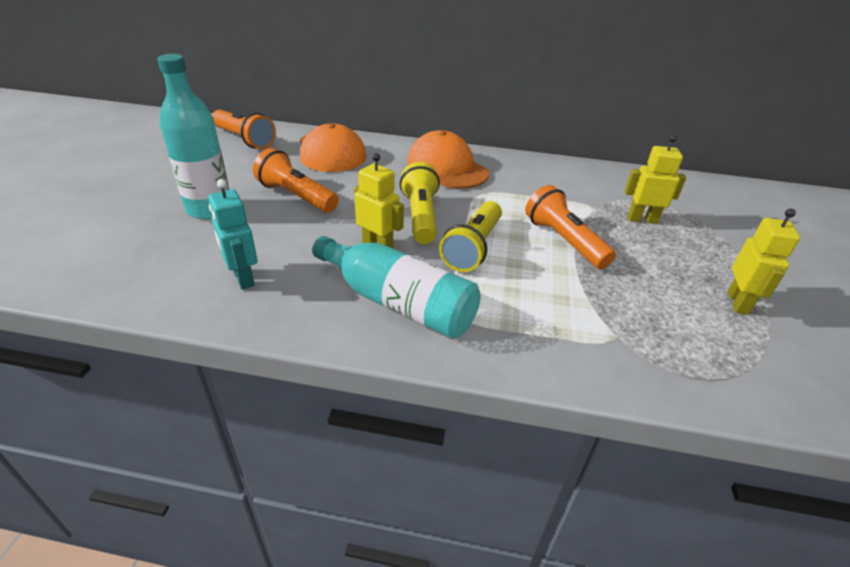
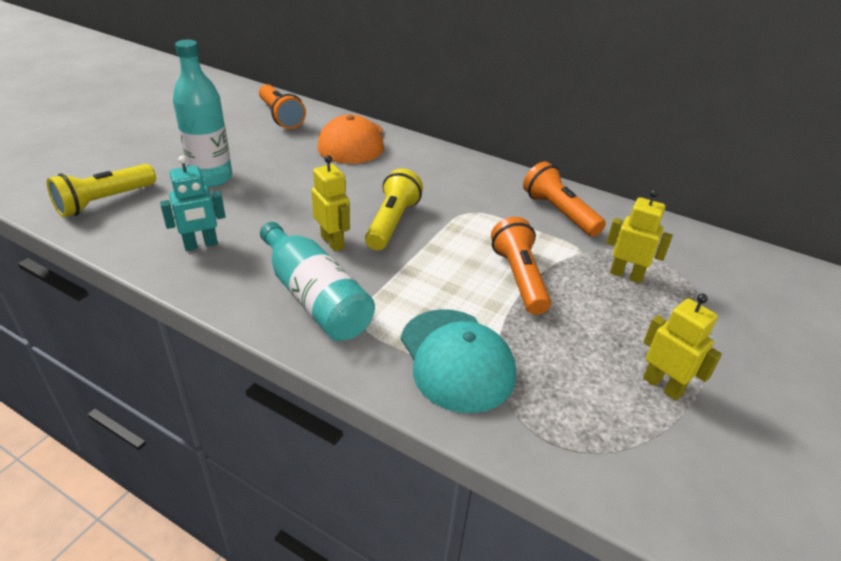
camera: 20 degrees right, 0 degrees up
(243, 278) = (201, 245): turquoise robot -> turquoise robot turned 105 degrees counterclockwise
(296, 196) = (291, 180): orange flashlight -> orange flashlight (559, 212)
(447, 167) = (454, 178): orange cap -> none
(473, 248) = (420, 264): yellow flashlight -> yellow flashlight (104, 201)
(567, 326) = (456, 359): none -> turquoise cap
(738, 303) = (663, 386): yellow robot -> yellow robot turned 75 degrees counterclockwise

